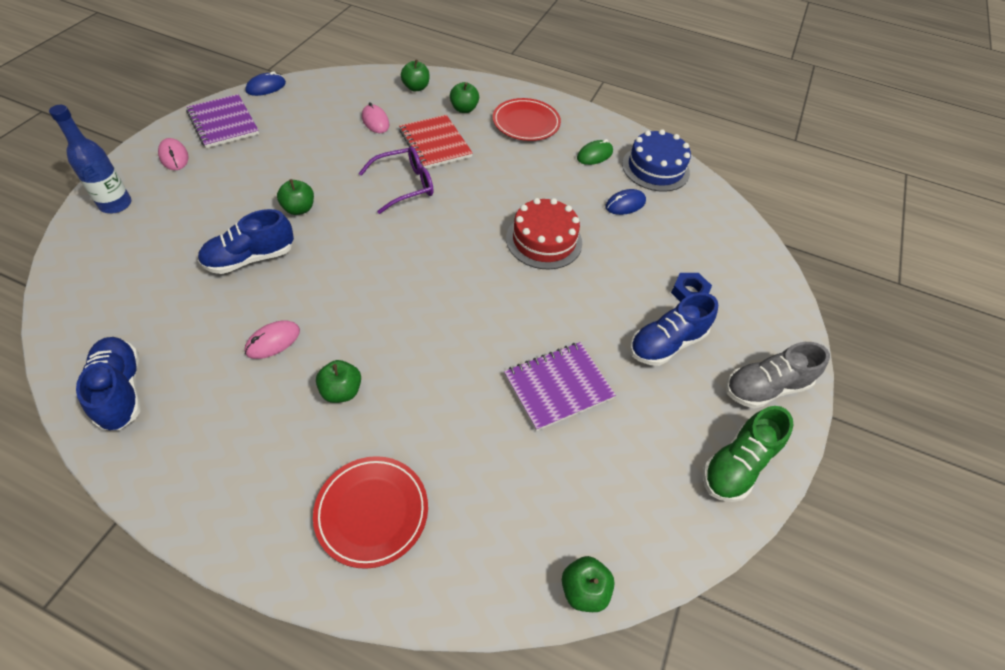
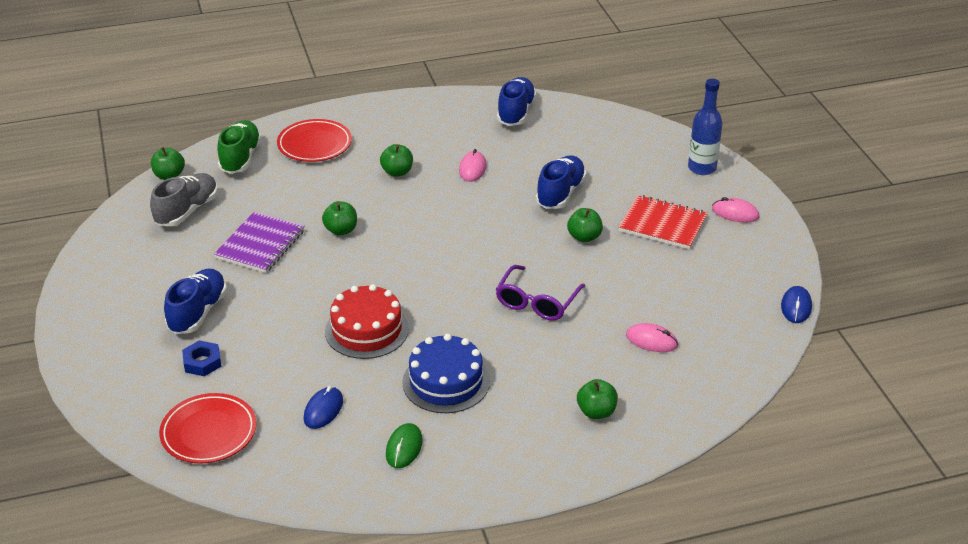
camera: 145 degrees right, 15 degrees down
(121, 390) = (516, 112): blue shoe -> blue shoe turned 105 degrees counterclockwise
(223, 123) = (758, 256): purple notebook -> none
(416, 87) = (678, 404): green apple -> green apple (341, 230)
(435, 143) = (568, 355): red notebook -> red notebook (663, 224)
(526, 123) = (515, 439): red plate -> red plate (209, 432)
(655, 168) = (325, 475): blue cake -> blue cake (446, 382)
(737, 465) = (101, 269): green shoe -> green shoe (240, 158)
(765, 387) = (98, 326): grey shoe -> grey shoe (187, 211)

